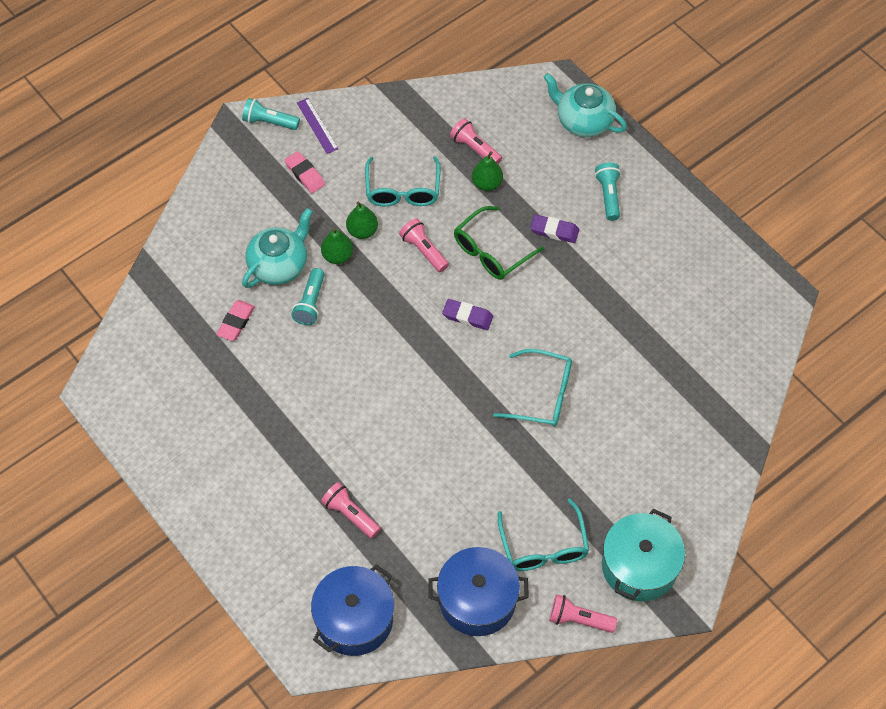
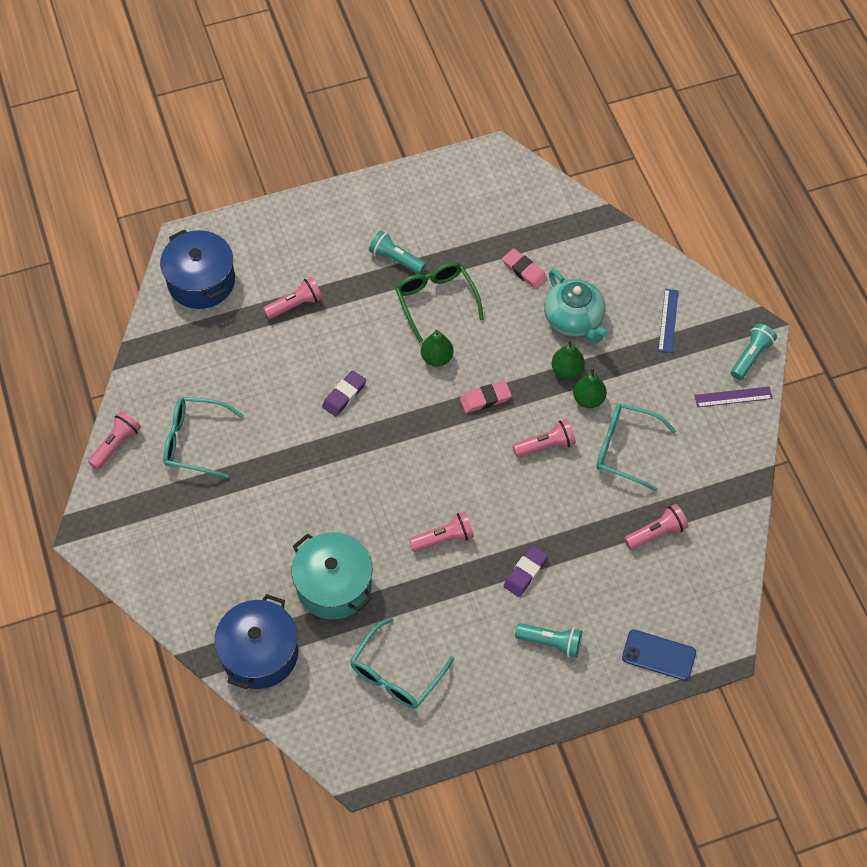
camera: 110 degrees right, 0 degrees up
(252, 191) = (668, 320): none -> blue ruler
(305, 174) = (674, 369): pink eraser -> pink eraser (485, 399)
(310, 303) = (522, 334): turquoise flashlight -> turquoise flashlight (396, 259)
(467, 316) = (455, 459): purple eraser -> purple eraser (344, 395)
(477, 600) = (172, 374): blue pot -> blue pot (260, 653)
(487, 183) = (607, 529): green pear -> green pear (437, 358)
(492, 251) = (522, 505): green glasses -> green glasses (436, 301)
(542, 395) = (344, 493): turquoise glasses -> turquoise glasses (396, 673)
(550, 301) = (443, 538): none -> pink flashlight
(583, 121) = (658, 655): turquoise teapot -> blue phone
(639, 566) = (138, 511): turquoise pot -> turquoise pot (334, 585)

